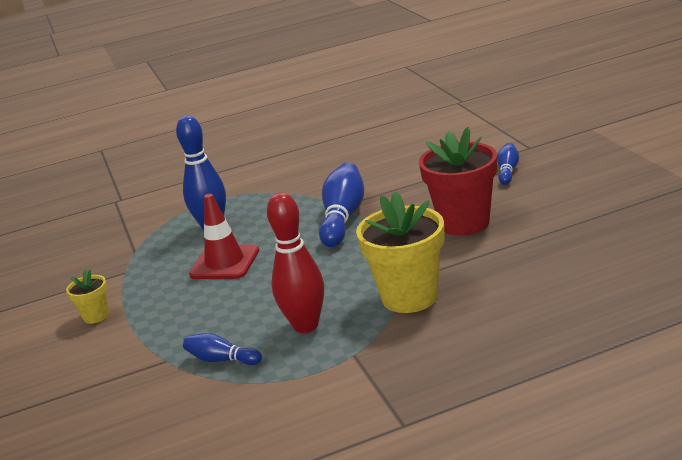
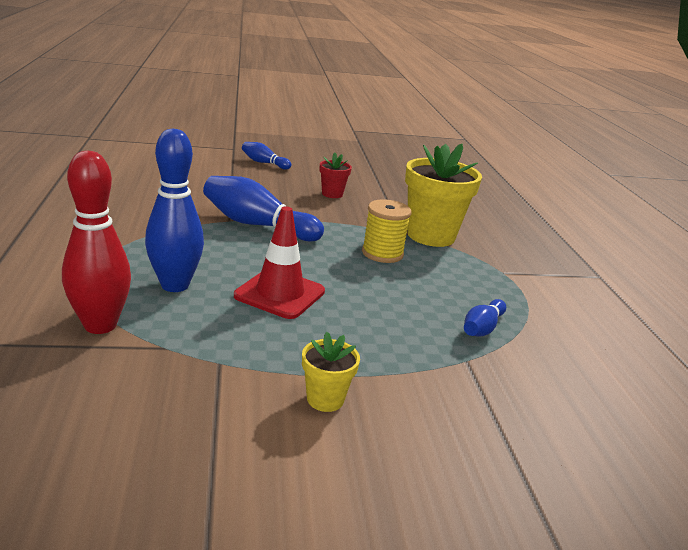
camera: 85 degrees left, 0 degrees up
(306, 325) = (446, 280): red bowling pin -> red bowling pin (100, 325)
(337, 282) = (382, 253): none -> yellow spool
(464, 223) = (332, 194): red flower pot -> red flower pot, size x0.49

